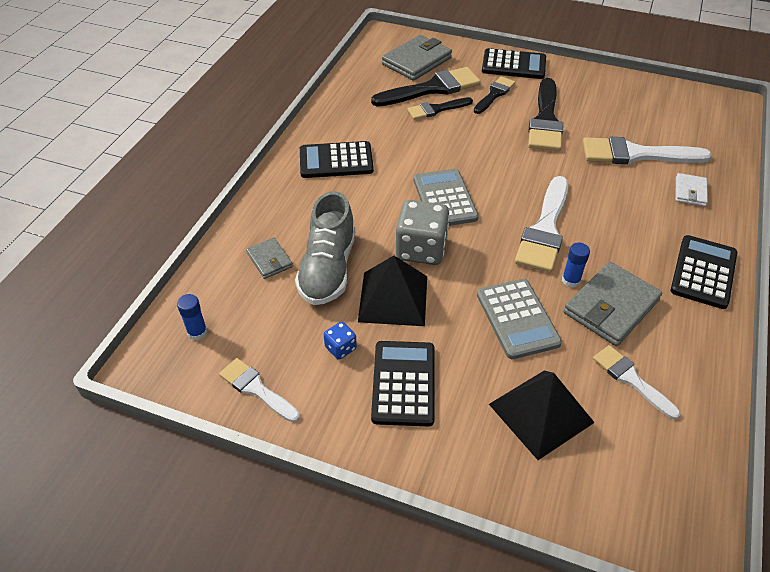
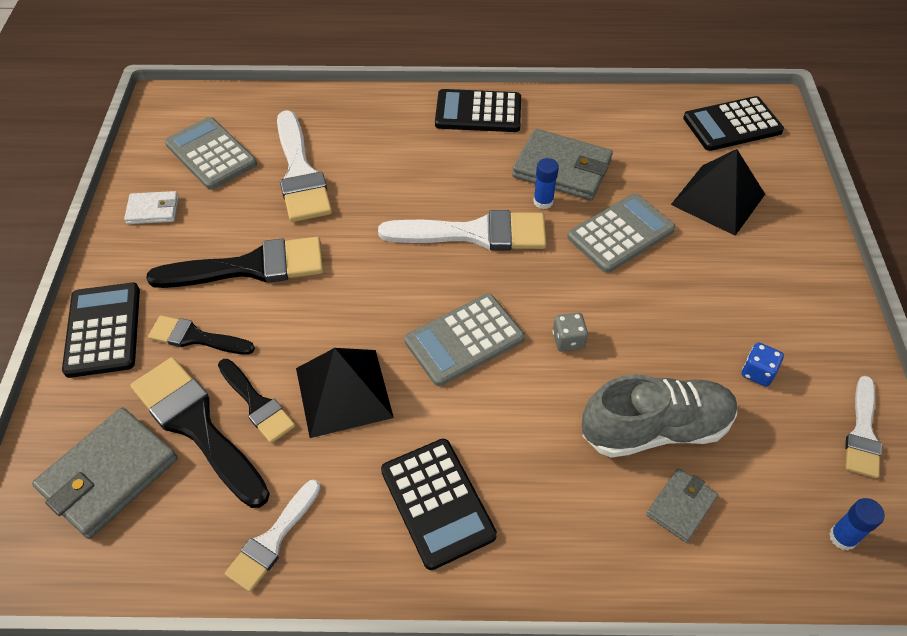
camera: 110 degrees left, 5 degrees up
(393, 298) = (659, 345): black pyramid -> black pyramid (344, 392)
(404, 383) = (760, 304): black calculator -> black calculator (732, 125)
(416, 61) = (109, 474): grey wallet -> grey wallet turned 75 degrees counterclockwise
(421, 249) = (568, 340): grey dice -> grey dice, size x0.48
(631, 379) = (641, 148): white brush -> white brush (272, 540)
(666, 117) = (211, 154): none -> grey calculator
(690, 192) = (355, 127): white wallet -> white wallet (153, 210)

